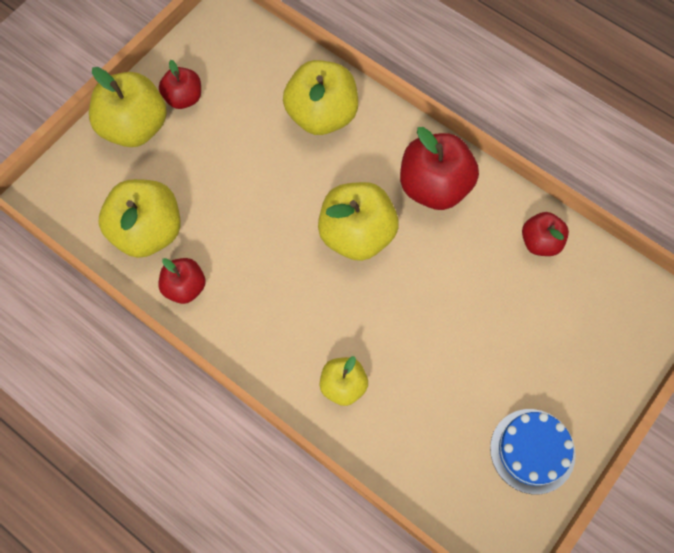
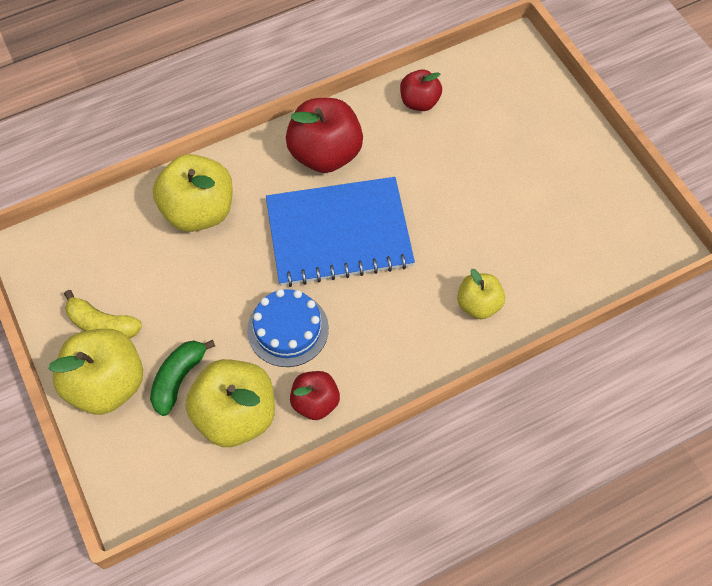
camera: 65 degrees left, 5 degrees down
(161, 175) = (179, 378): none -> green banana
(184, 98) = (102, 324): red apple -> yellow banana
(357, 235) = (339, 233): yellow apple -> blue notebook
(532, 451) = (595, 189): blue cake -> blue cake (288, 329)

